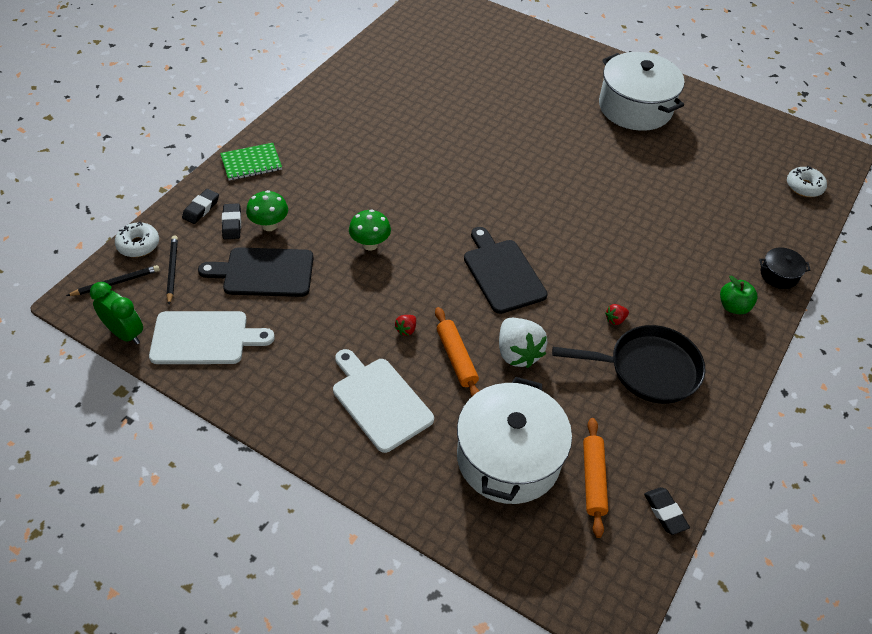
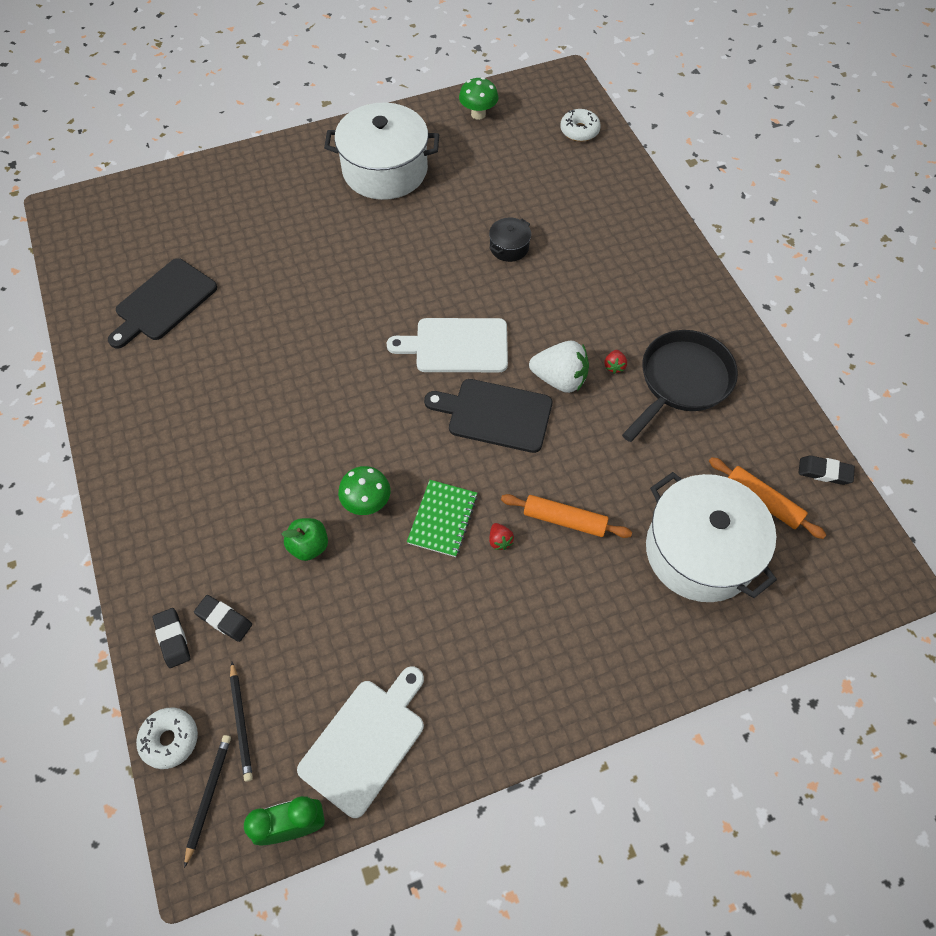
camera: 50 degrees left, 10 degrees up
(172, 270) = (241, 722): black pencil -> black pencil turned 135 degrees counterclockwise
(251, 163) = (149, 545): green notebook -> green notebook (442, 519)
(264, 272) = (322, 628): black cutting board -> black cutting board (163, 302)
(269, 225) = (259, 582): green mushroom -> green mushroom (478, 114)
(379, 401) = (566, 619): white cutting board -> white cutting board (456, 346)
(517, 353) = (595, 466): white strawberry -> white strawberry (559, 379)
(733, 306) = (663, 274): green apple -> green apple (309, 546)
(779, 275) = (655, 220): black pot -> black pot (509, 247)

